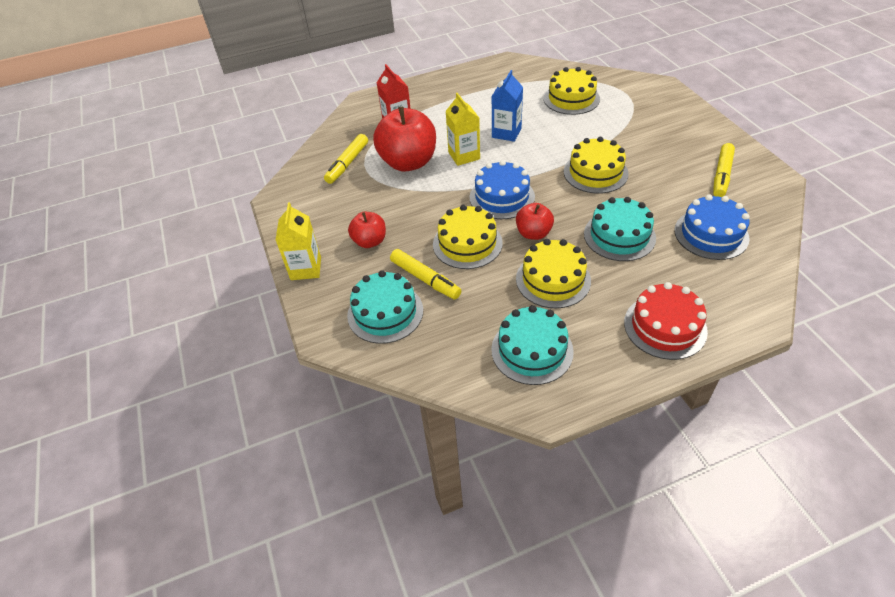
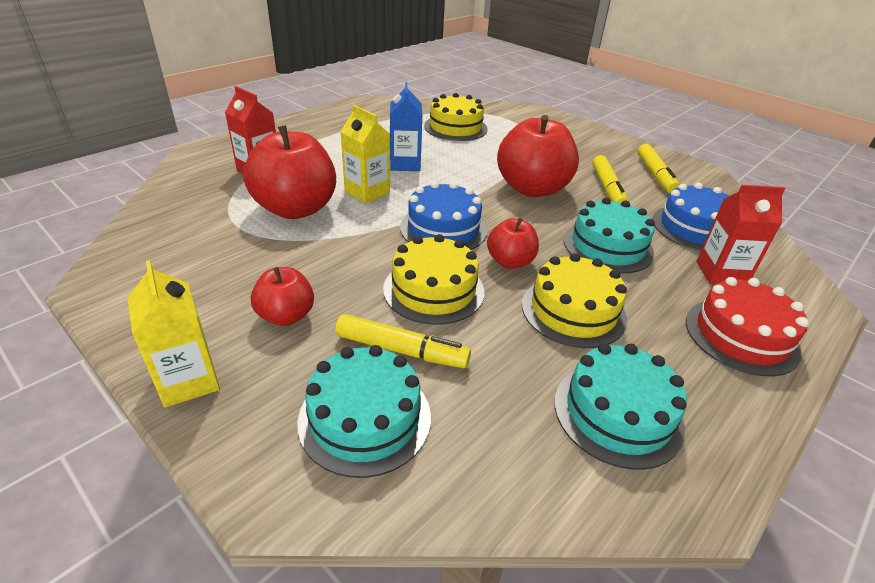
camera: 30 degrees left, 10 degrees down
(347, 163) = (204, 222): yellow marker -> yellow marker (607, 188)
(595, 172) = (532, 189): yellow cake -> red apple
(695, 277) = (721, 273): none -> red carton

